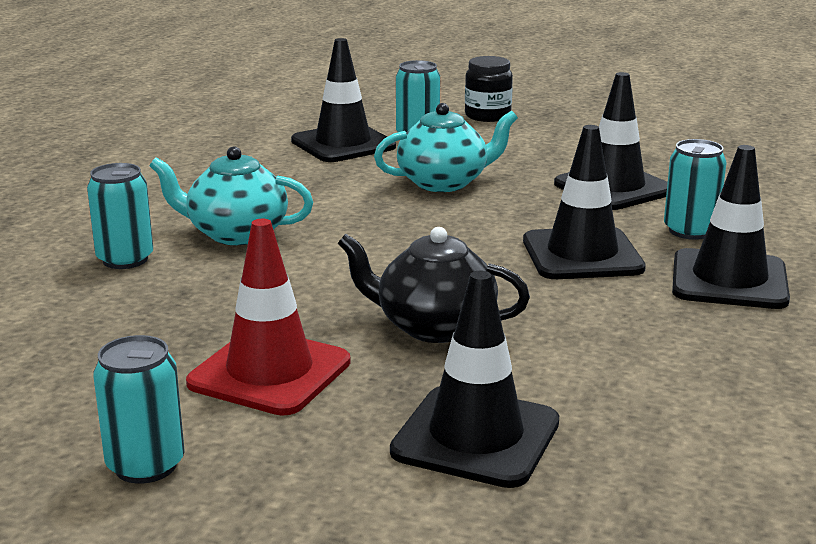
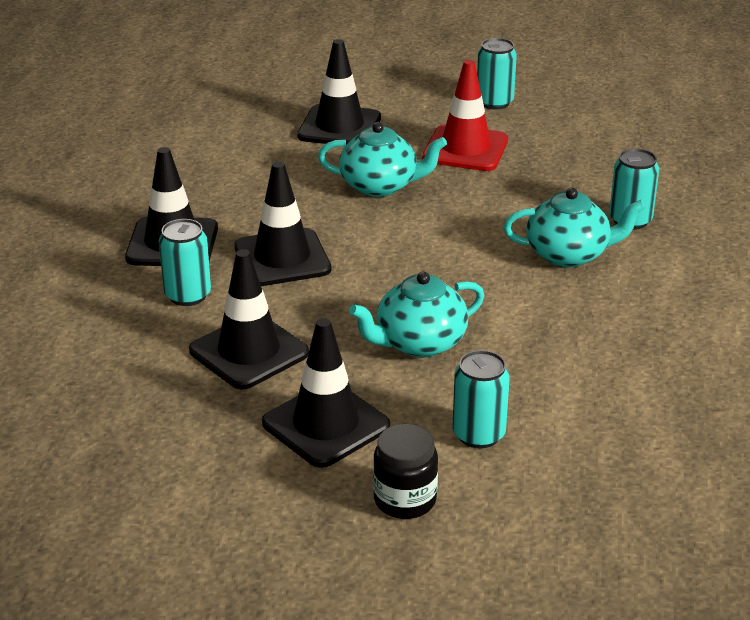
camera: 170 degrees right, 10 degrees up
(343, 144) = (557, 406): black traffic cone -> black traffic cone (326, 425)
(433, 327) = (380, 186): black teapot -> turquoise teapot

